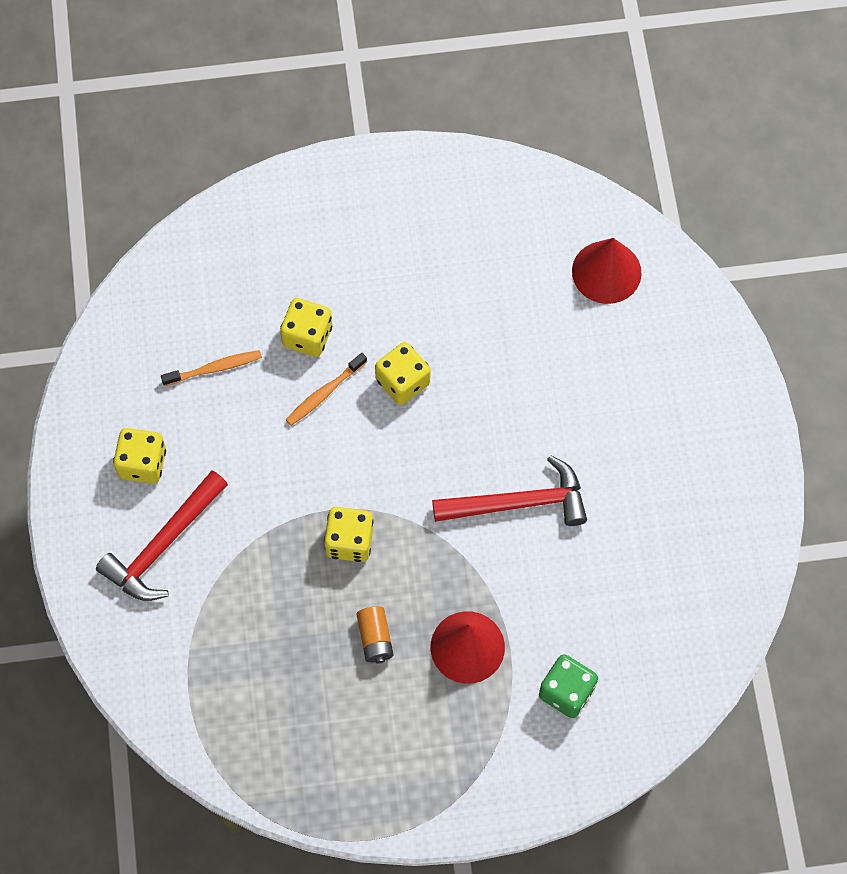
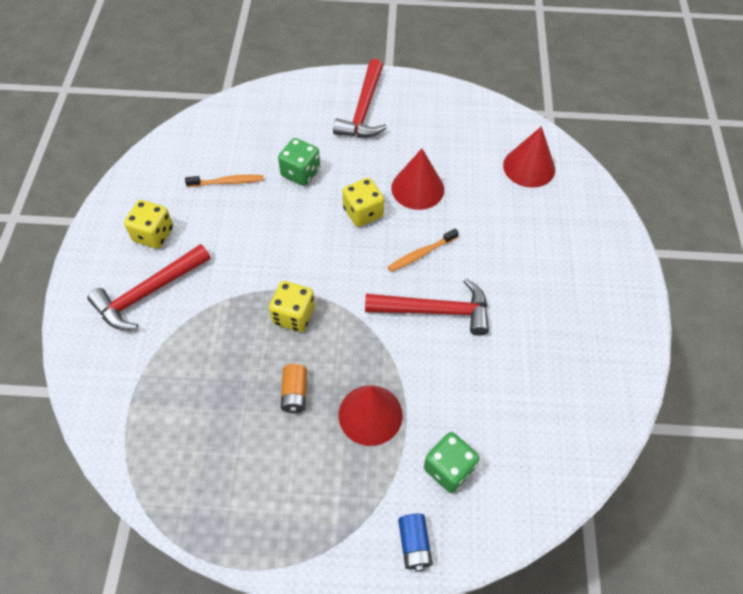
camera: 10 degrees right, 10 degrees down
(307, 336) = (300, 173): yellow dice -> green dice
(324, 393) = (303, 210): orange toothbrush -> orange toothbrush (421, 254)
(369, 217) = (364, 109): none -> red hammer
(466, 332) = (417, 188): none -> red cone
(543, 780) = (414, 544): none -> blue battery

